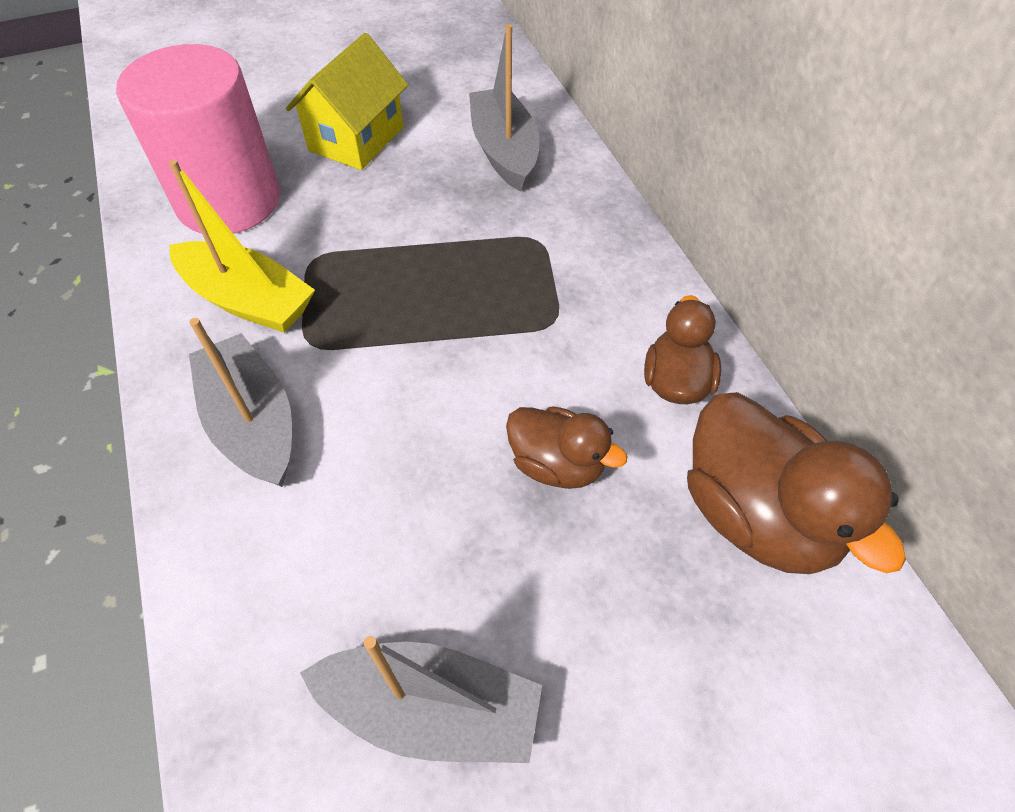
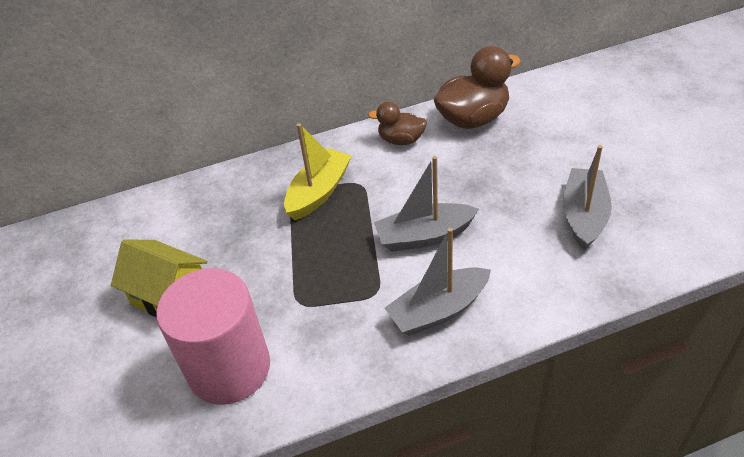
camera: 85 degrees left, 10 degrees down
(248, 300) = (337, 333): yellow boat -> yellow boat (319, 192)
(504, 151) = (205, 212): grey boat -> grey boat (424, 236)
(557, 464) = (454, 180): brown duck -> none

